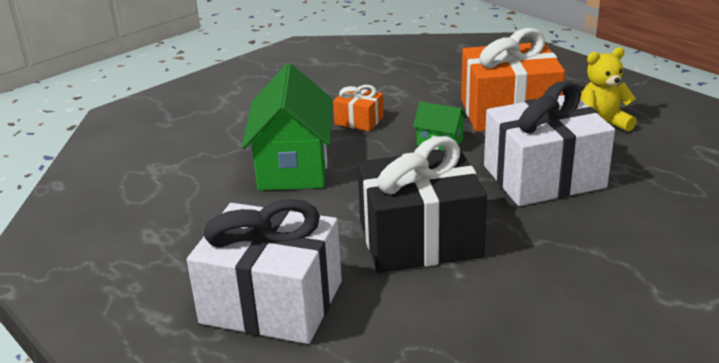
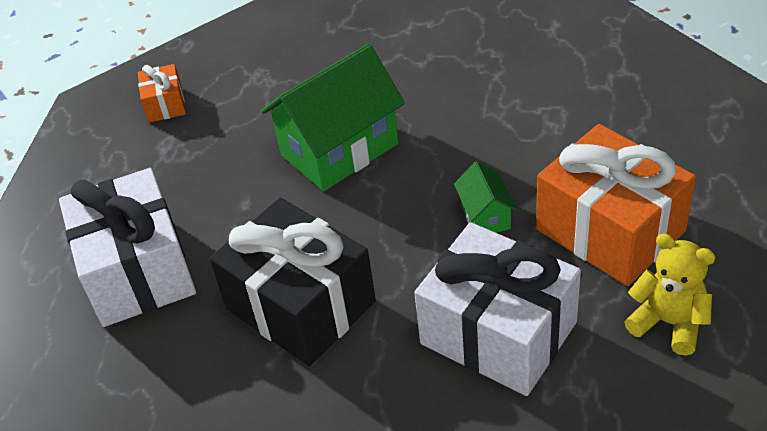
camera: 55 degrees right, 15 degrees up
(359, 121) = (466, 135): orange gift -> orange gift (165, 104)

